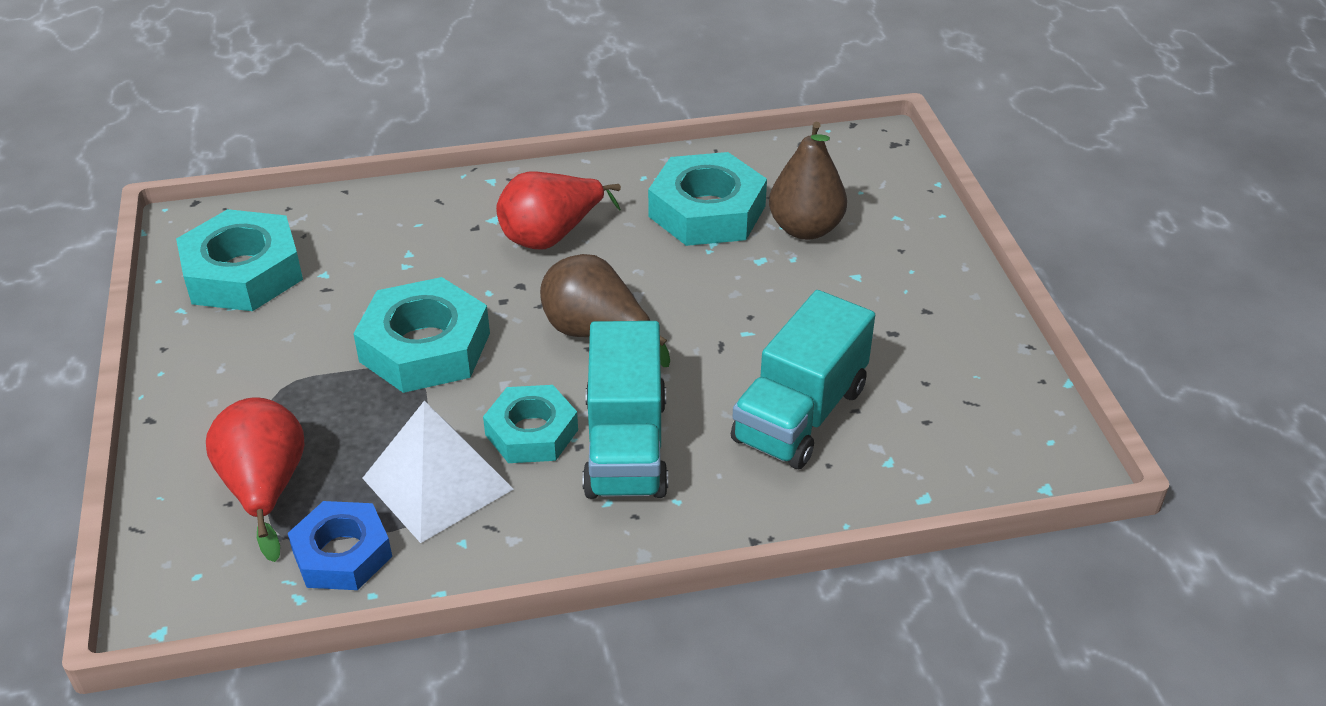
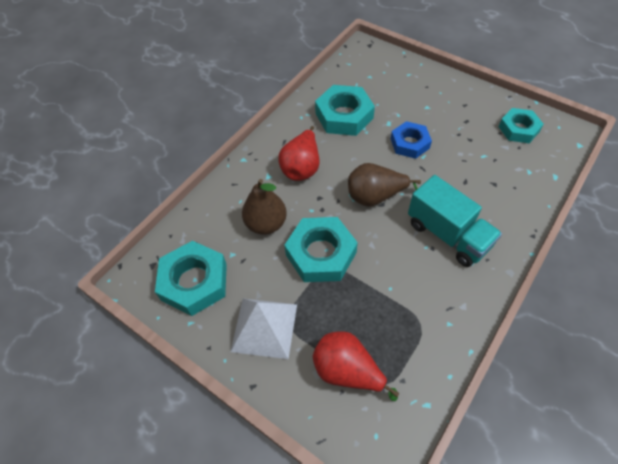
camera: 40 degrees left, 15 degrees up
(342, 554) = (416, 370): blue nut -> blue nut (409, 143)
(437, 483) = (407, 307): white pyramid -> white pyramid (264, 327)
(531, 432) = (409, 256): turquoise nut -> turquoise nut (518, 129)
(800, 414) = (482, 175): turquoise truck -> none
(805, 229) = (386, 99): brown pear -> brown pear (266, 224)

